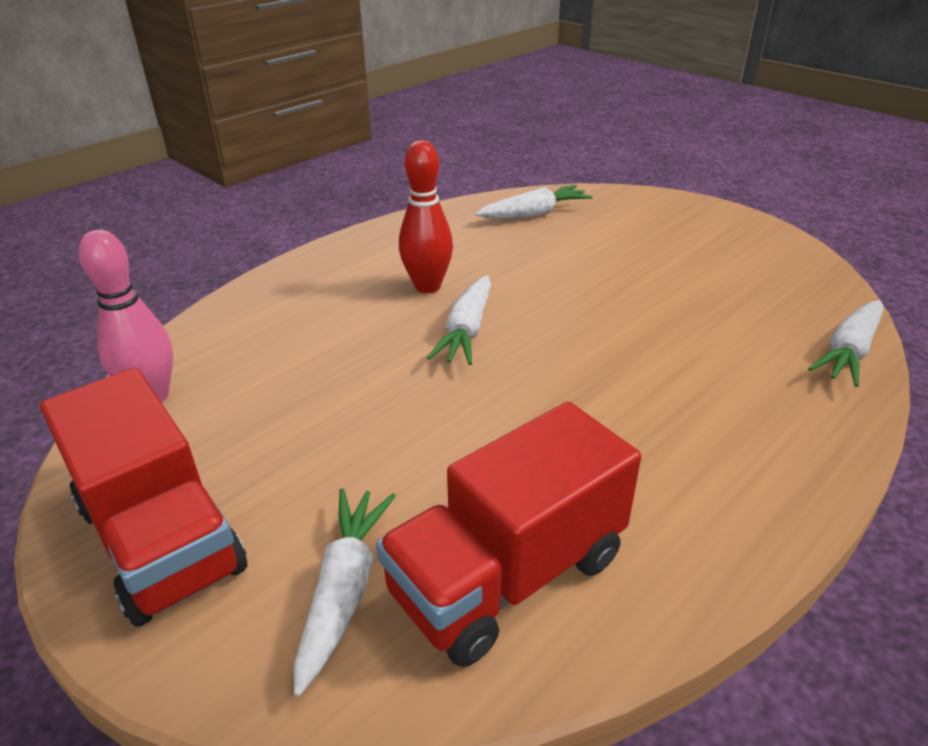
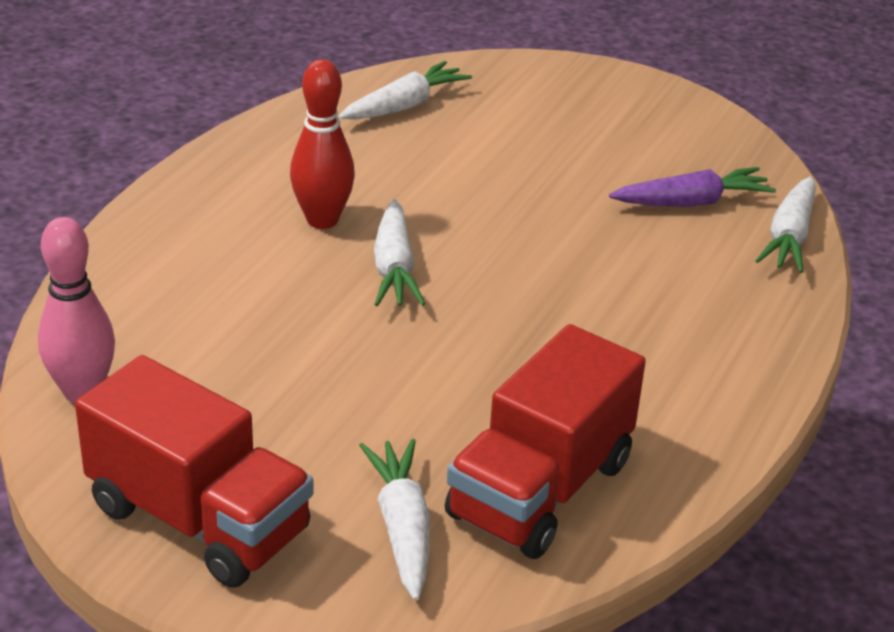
camera: 20 degrees left, 0 degrees up
(756, 310) = (691, 202): none -> purple carrot

